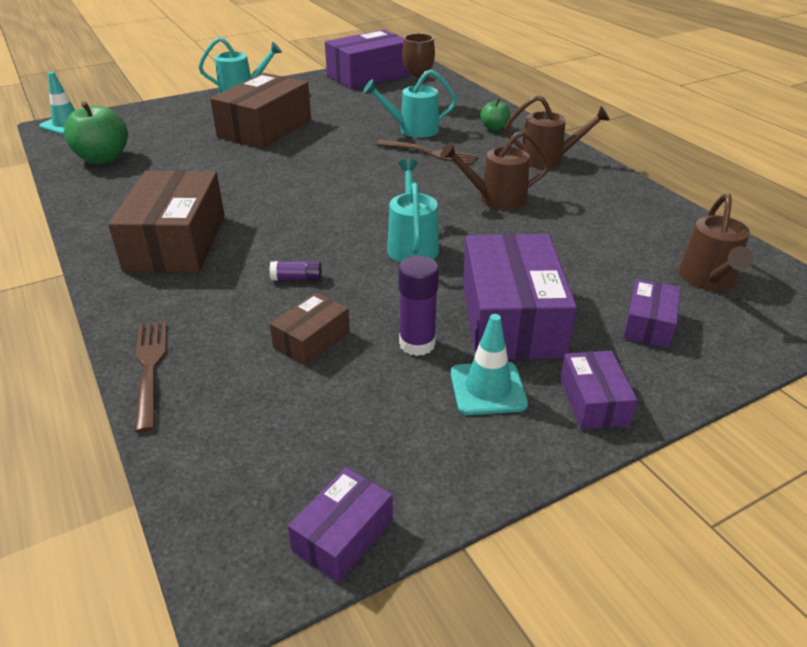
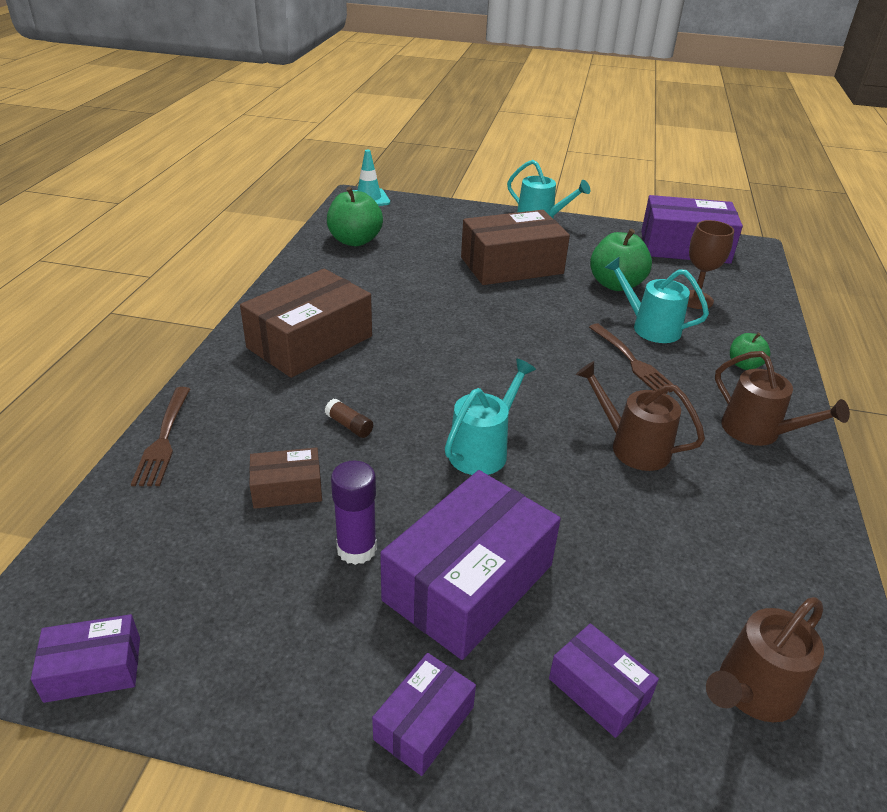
camera: 40 degrees right, 0 degrees up
(150, 368) = (164, 439): brown fork -> brown fork turned 150 degrees clockwise
(297, 278) = (349, 425): purple glue stick -> brown glue stick
(356, 113) = (616, 284): none -> green apple
(488, 388) = (353, 634): turquoise traffic cone -> none
(648, 324) = (599, 689): purple box -> purple box turned 75 degrees clockwise

